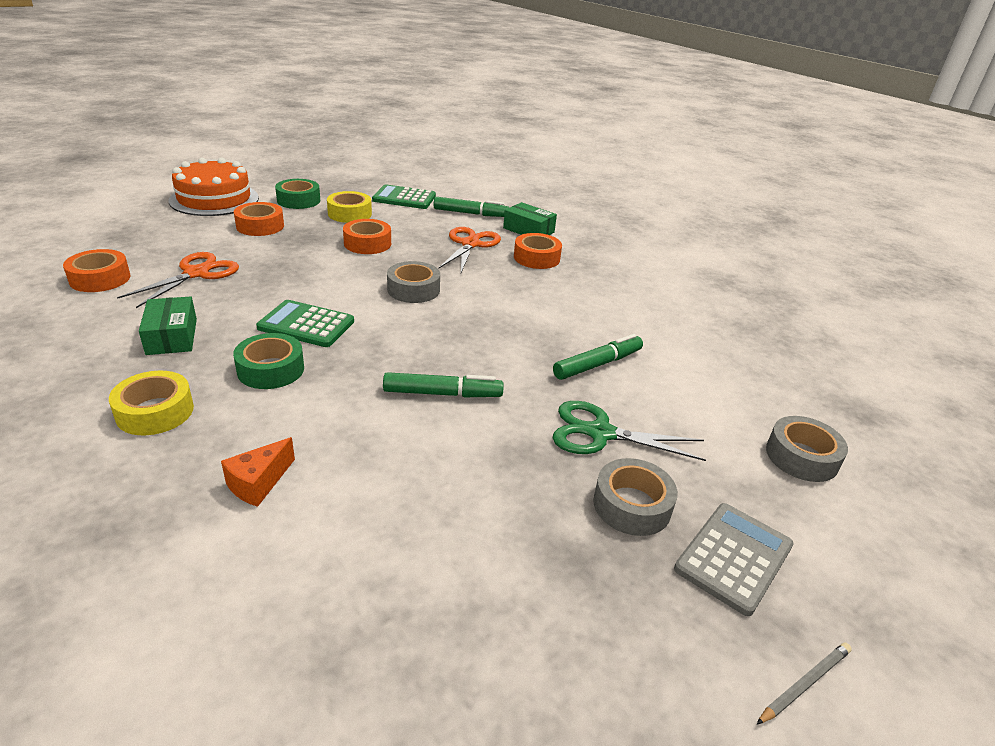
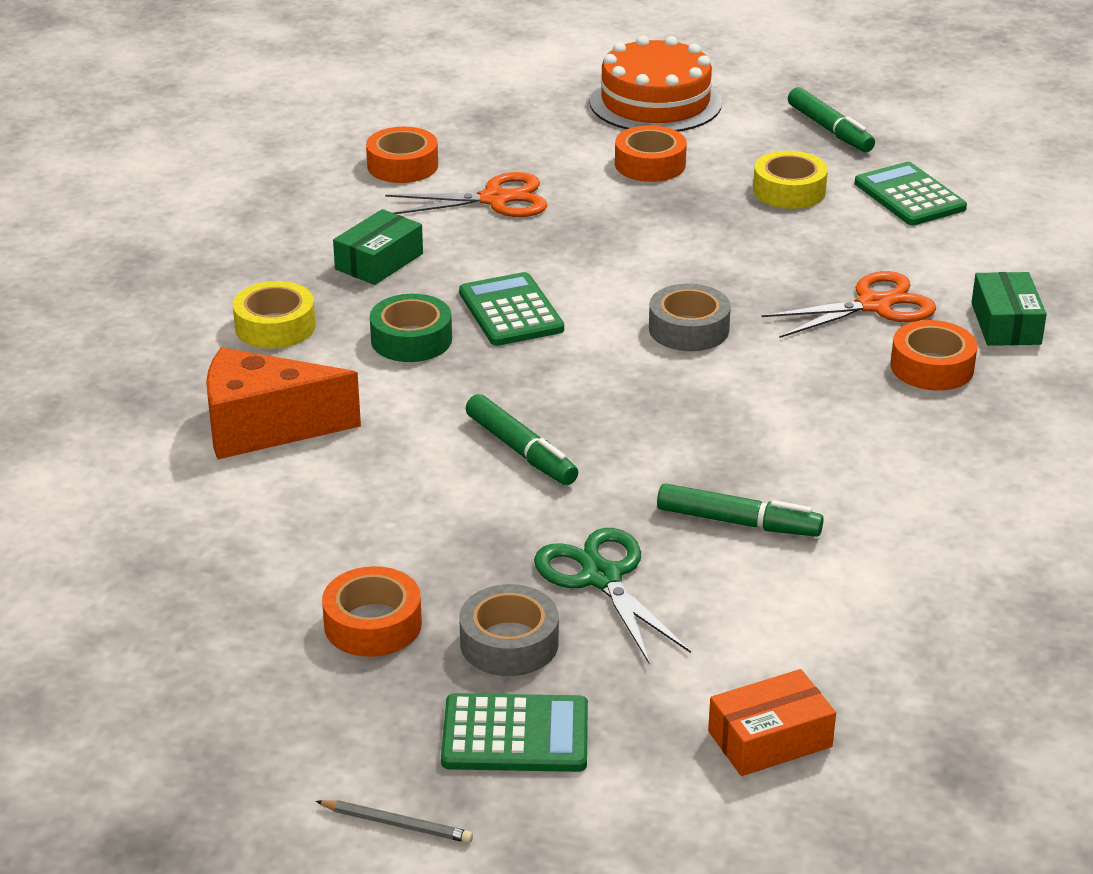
camera: 55 degrees right, 0 degrees up
(258, 483) = (264, 428): orange cheese -> orange cheese, size x1.93
(298, 200) = (755, 143): green tape -> none
(367, 244) = (738, 244): orange tape -> orange tape (373, 624)
(470, 213) = (965, 260): green marker -> green marker (829, 129)
(733, 557) = (515, 735): grey calculator -> green calculator
(801, 457) = (770, 739): grey tape -> orange box

